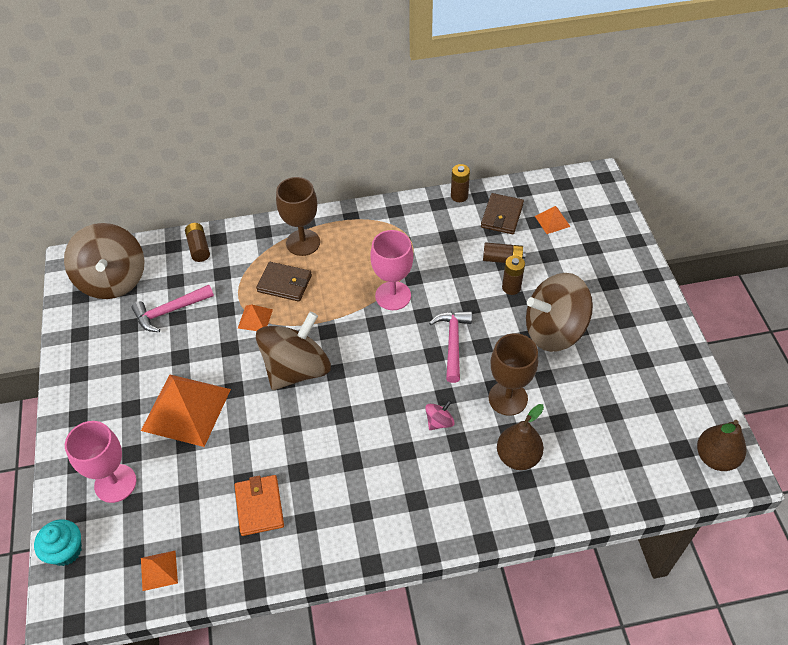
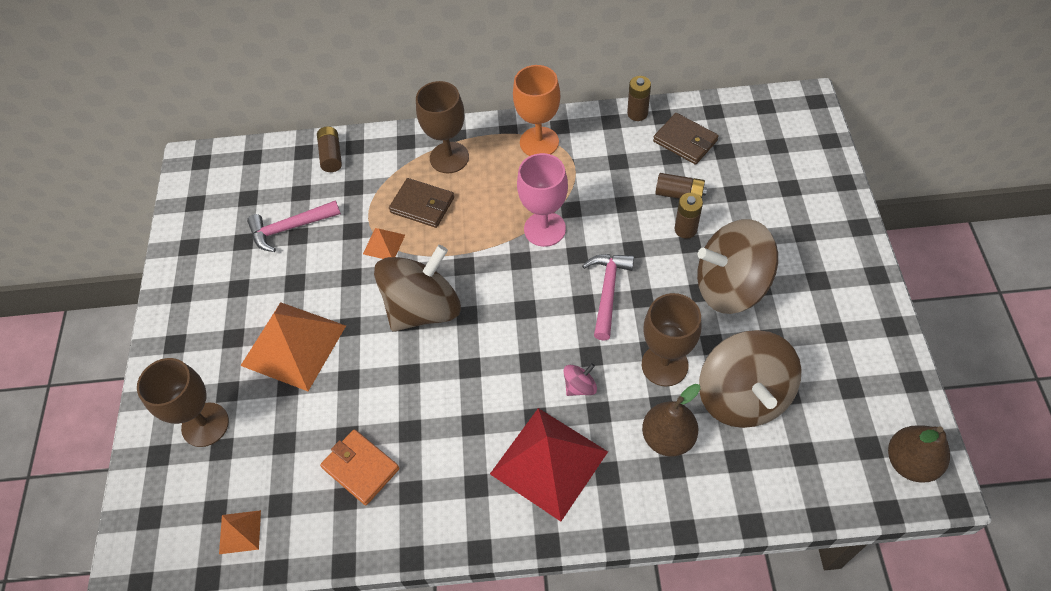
camera: 10 degrees right, 5 degrees up
(66, 551) = (142, 498): turquoise cupcake -> none
(113, 280) = (232, 186): brown spinning top -> brown spinning top (743, 396)
(115, 483) = (205, 424): pink goblet -> brown goblet
(259, 506) = (361, 468): orange wallet -> orange wallet turned 45 degrees counterclockwise
(379, 225) = (539, 142): none -> orange goblet
(421, 486) = (549, 462): none -> red pyramid
(502, 216) = (685, 141): brown wallet -> brown wallet turned 75 degrees counterclockwise
(552, 221) = (745, 151): orange pyramid -> none

